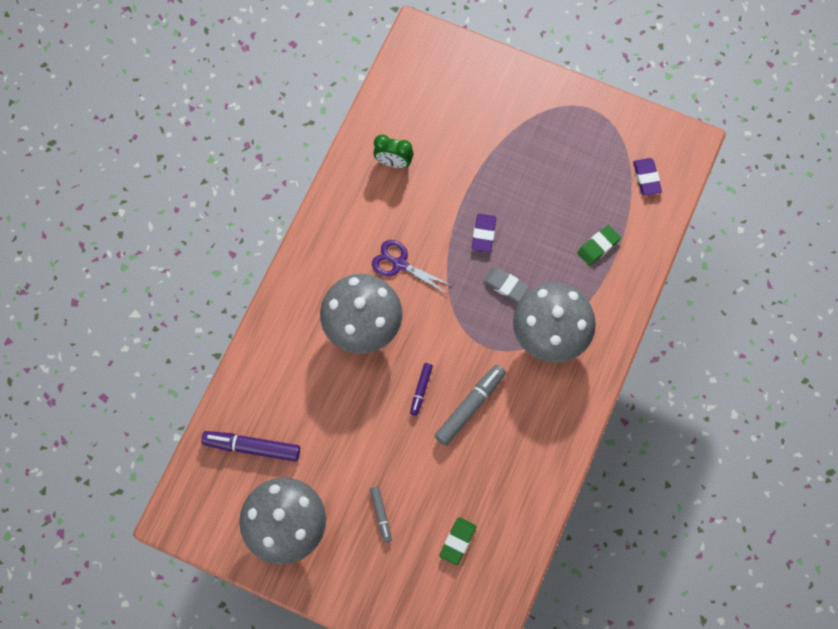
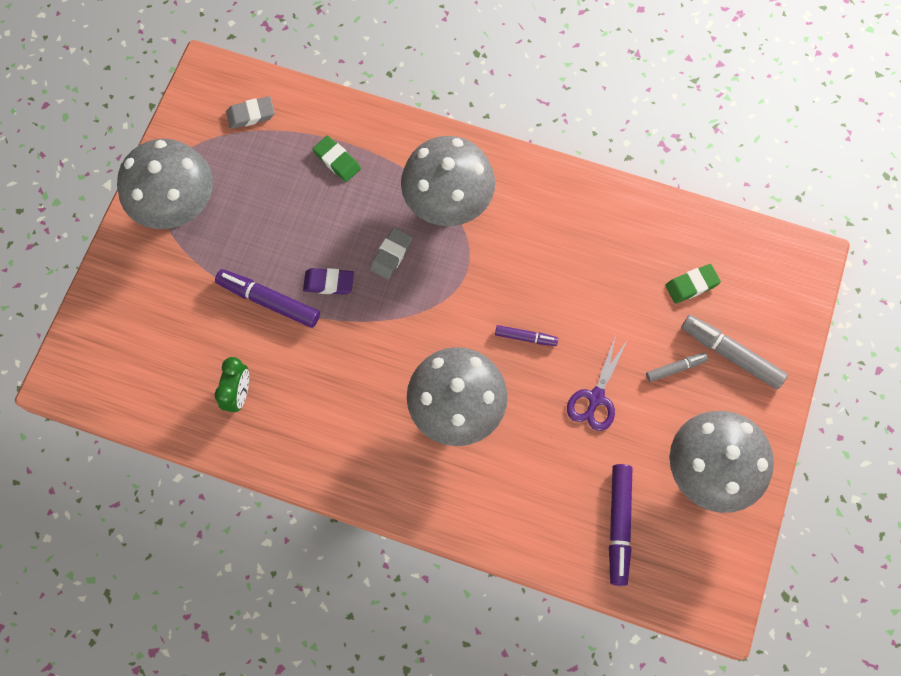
camera: 95 degrees left, 0 degrees up
(400, 264) = (372, 374): purple scissors -> purple scissors (595, 398)
(457, 541) = (691, 285): green eraser -> green eraser turned 45 degrees counterclockwise
(470, 406) = (539, 283): grey marker -> grey marker (731, 354)
(471, 187) = (269, 301): none -> purple marker
(559, 120) = (178, 208): none -> grey mushroom
(646, 178) = (251, 115): purple eraser -> grey eraser

